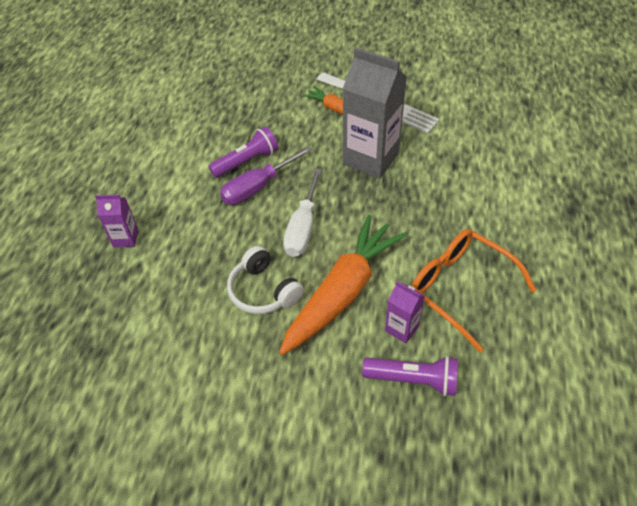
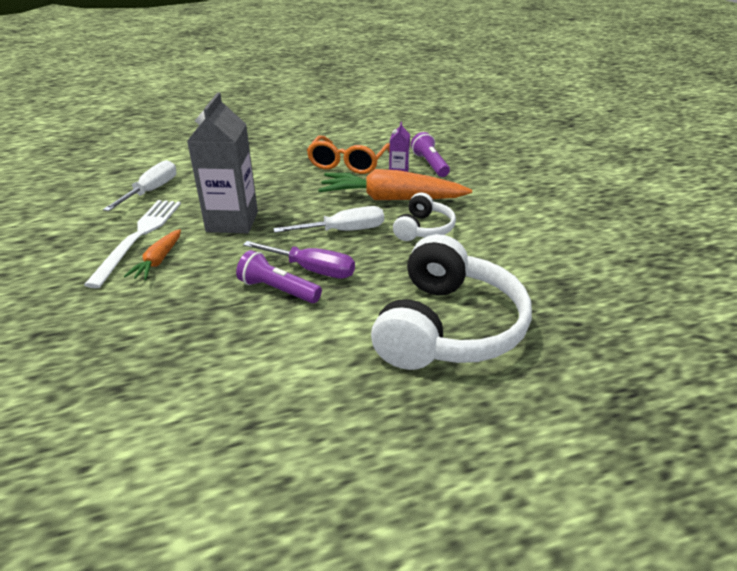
camera: 120 degrees left, 15 degrees down
(125, 238) = (447, 327): purple carton -> white headphones
(465, 119) = (151, 191): none -> white screwdriver

